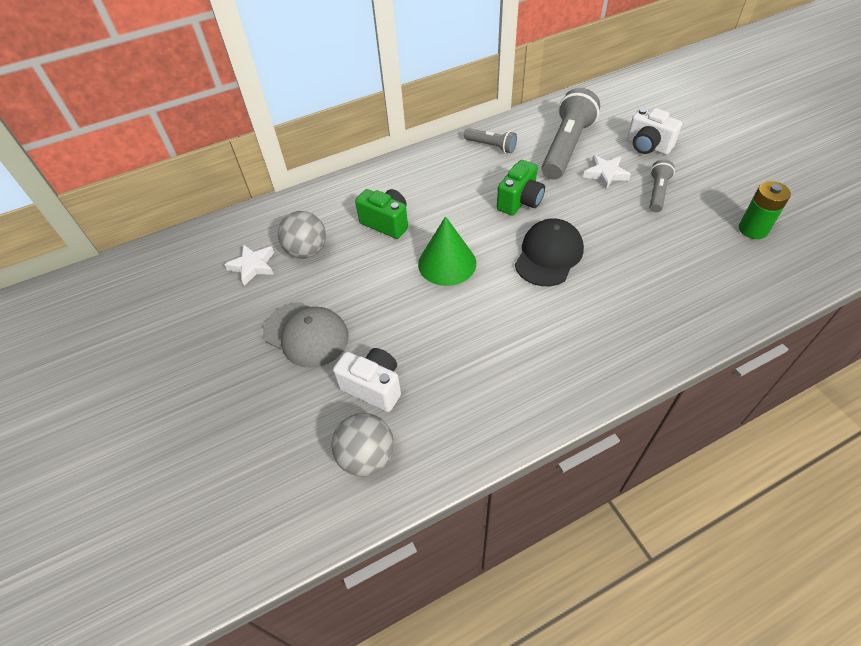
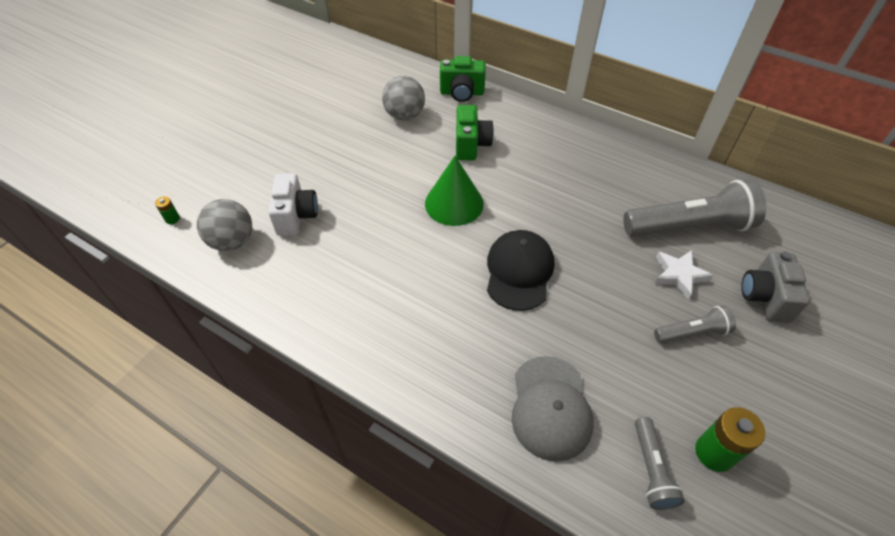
camera: 55 degrees right, 0 degrees up
(253, 266) = (369, 96): white star -> none
(287, 509) = (172, 219): none -> green battery
(306, 334) = (323, 156): grey cap -> grey cap (550, 407)
(491, 146) = (633, 169): grey flashlight -> grey flashlight (651, 469)
(520, 201) = (574, 221): green camera -> green camera (462, 93)
(548, 255) = (519, 271): black cap -> black cap turned 75 degrees counterclockwise
(647, 146) = (764, 298): white camera -> grey camera

